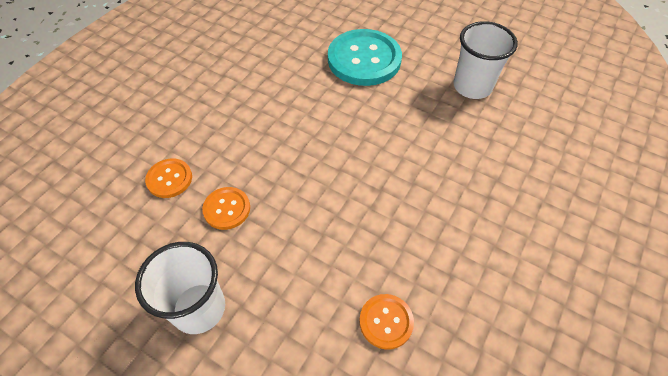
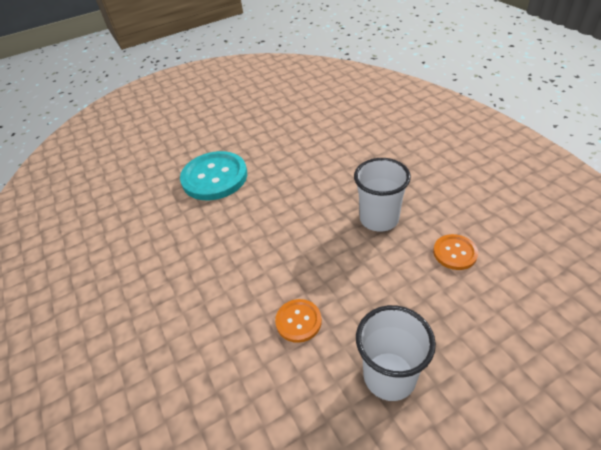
camera: 55 degrees left, 10 degrees down
(169, 179) = (232, 359): orange button -> none
(472, 87) = (290, 135): white cup -> white cup (379, 219)

